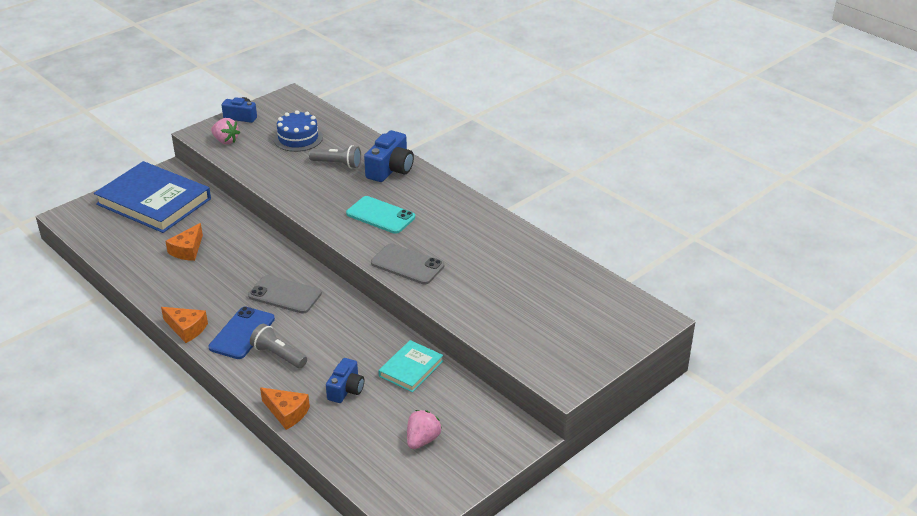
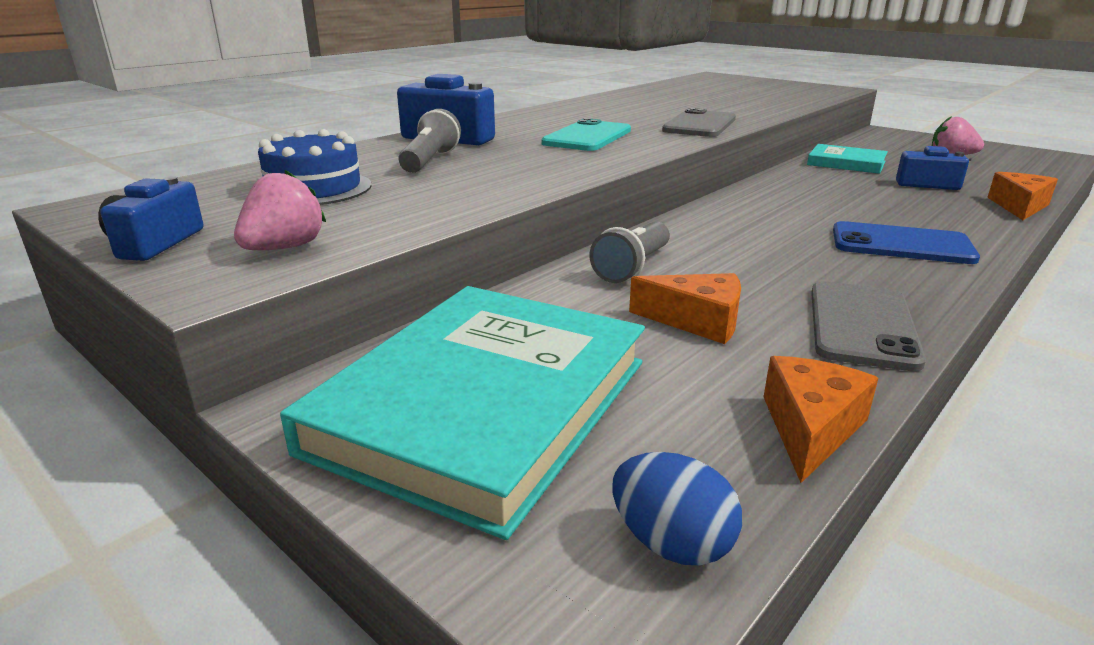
camera: 95 degrees left, 10 degrees down
(82, 227) = (671, 543): none -> blue egg
(154, 201) = (483, 405): blue book -> turquoise book
(186, 329) = (952, 288): orange cheese -> orange cheese (810, 428)
(278, 355) = (916, 219): grey flashlight -> grey flashlight (632, 267)
(285, 295) = (770, 226): grey phone -> grey phone (861, 325)

